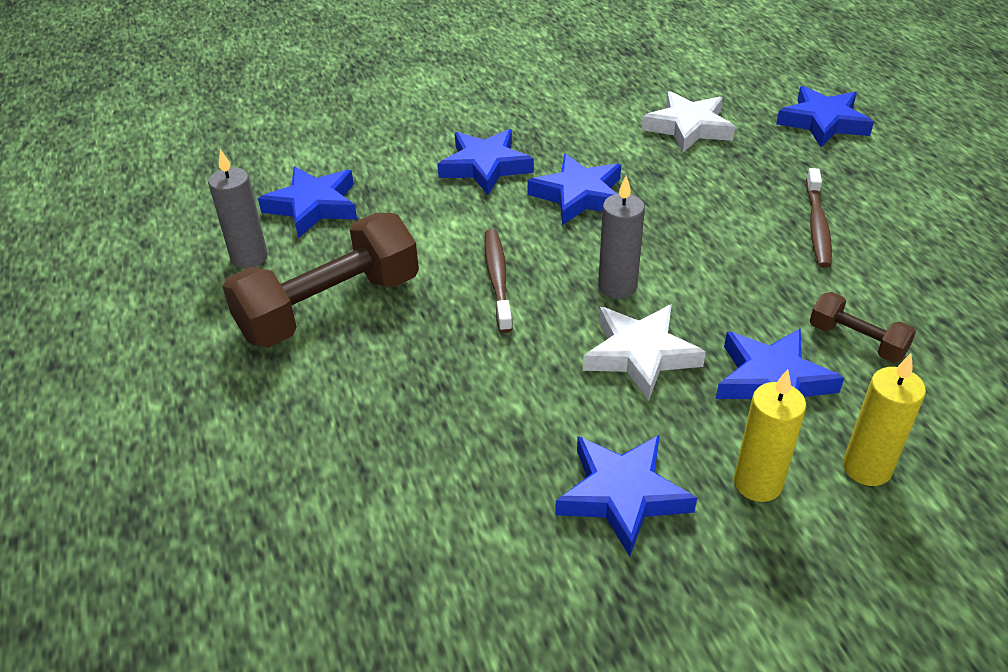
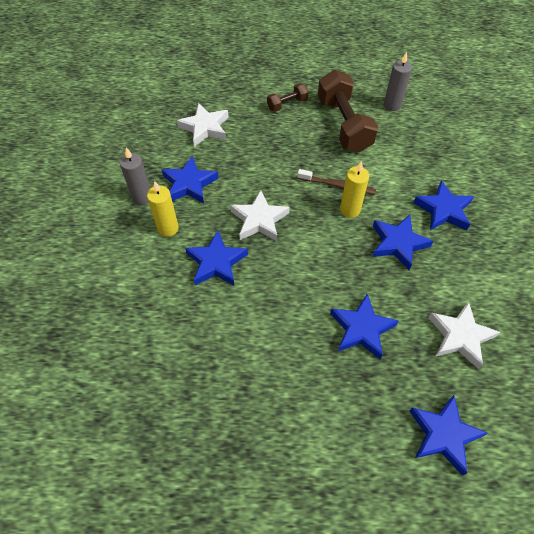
camera: 110 degrees right, 15 degrees up
(313, 206) = (427, 132): blue star -> blue star (361, 329)
(432, 536) = (205, 128): none -> white star
(617, 286) = (311, 230): grey candle -> grey candle (142, 197)
(817, 225) = (321, 353): brown toothbrush -> none
(856, 341) = (221, 313): brown dumbbell -> brown dumbbell (287, 104)
(866, 468) = (151, 270): yellow candle -> yellow candle (350, 210)

